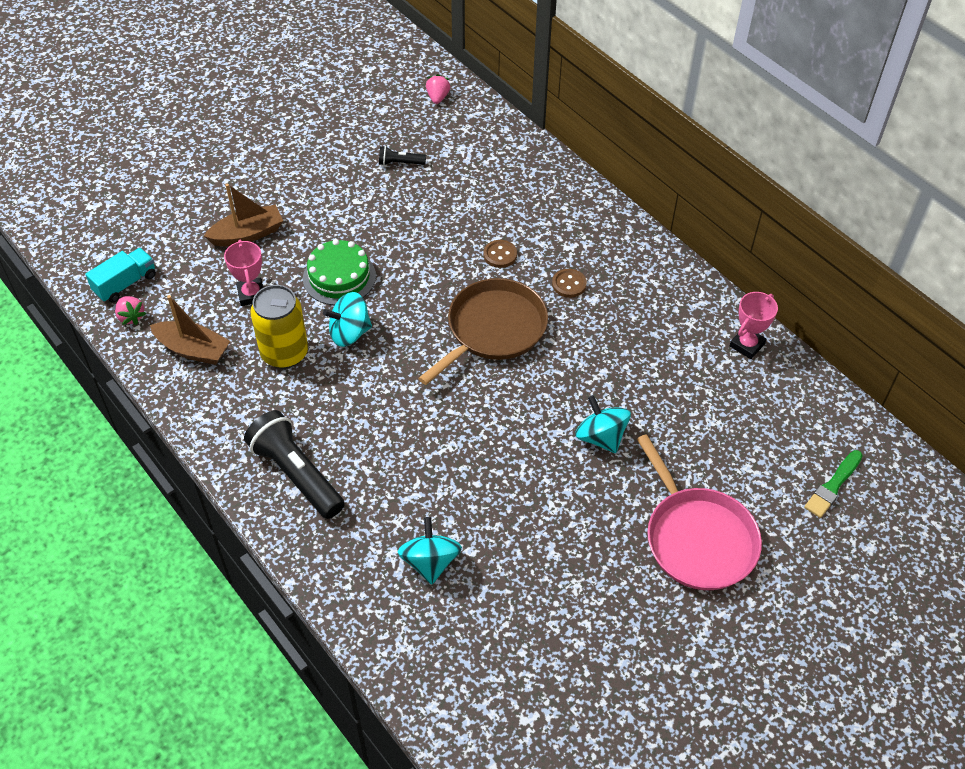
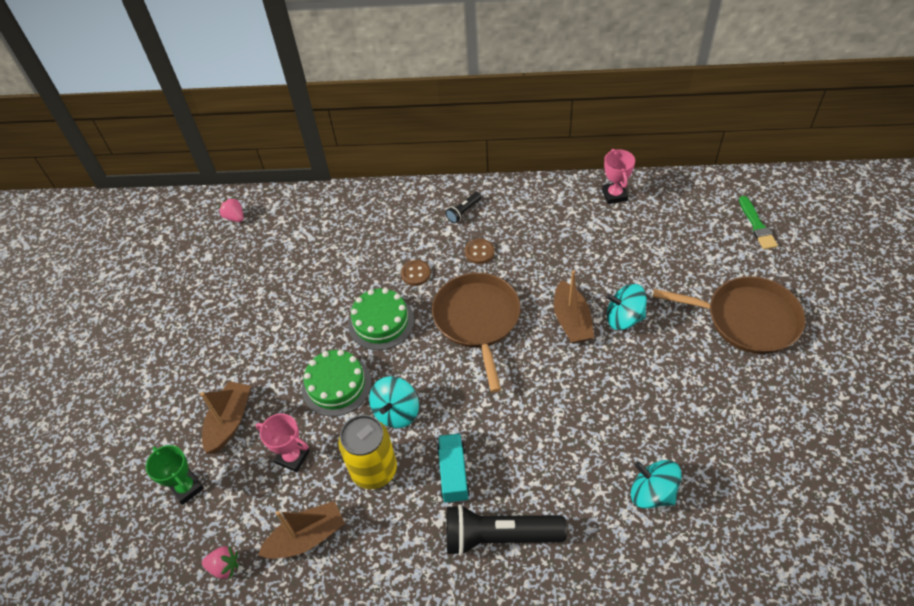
camera: 45 degrees left, 0 degrees up
(125, 284) = (184, 549): turquoise truck -> turquoise truck (453, 473)
(172, 250) = (186, 488): none -> green trophy
(400, 163) = (270, 278): black flashlight -> black flashlight (463, 212)
(427, 264) = (381, 322): none -> green cake
(558, 398) = (571, 321): none -> brown boat
(697, 538) = (747, 319): pink pan -> brown pan

